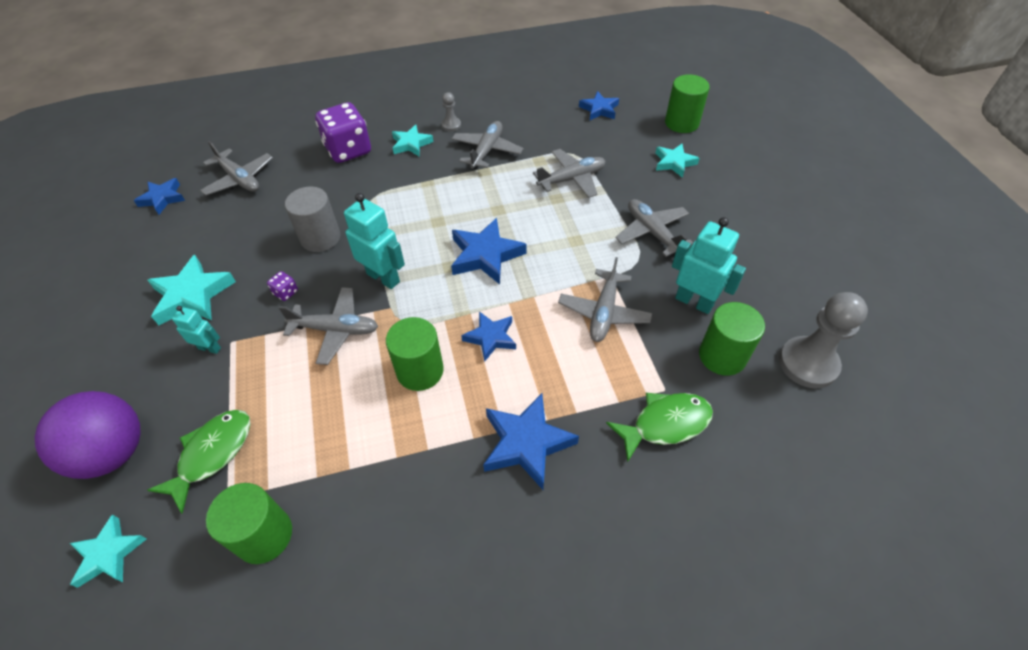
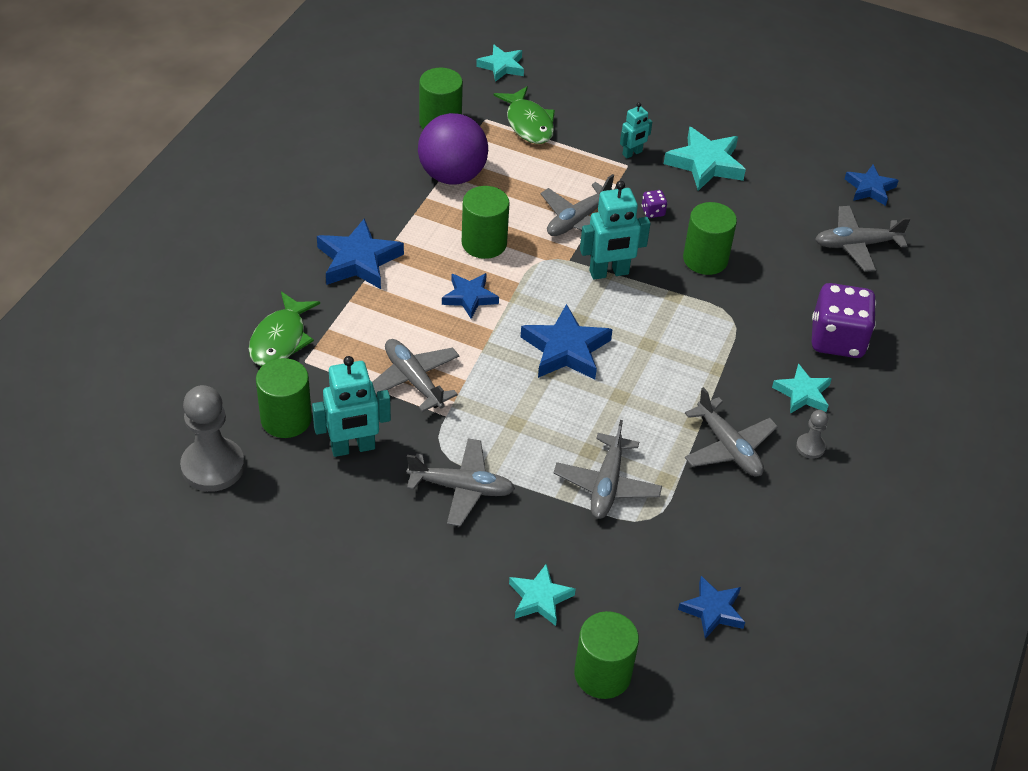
camera: 125 degrees right, 5 degrees down
(113, 452) = (580, 87): purple ball -> purple ball (452, 175)
(320, 238) = (705, 259): grey cylinder -> green cylinder

